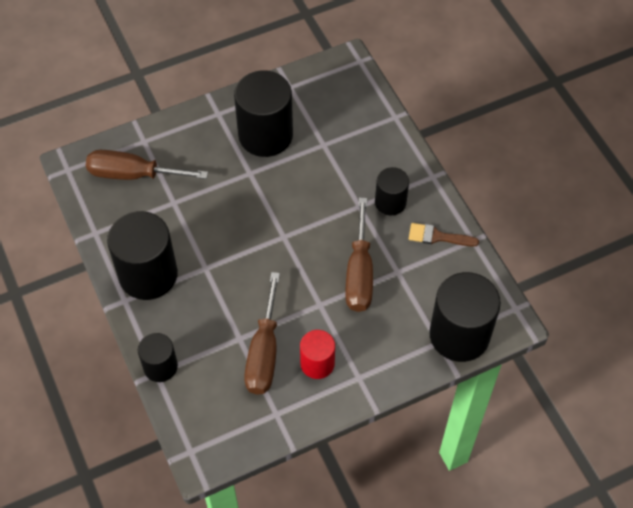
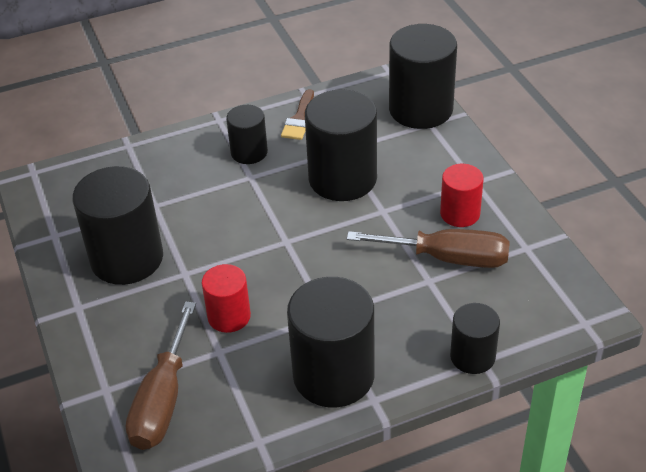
camera: 85 degrees left, 15 degrees down
(206, 205) = (229, 316): none -> red cylinder
(359, 273) = (342, 178): brown screwdriver -> black cylinder

